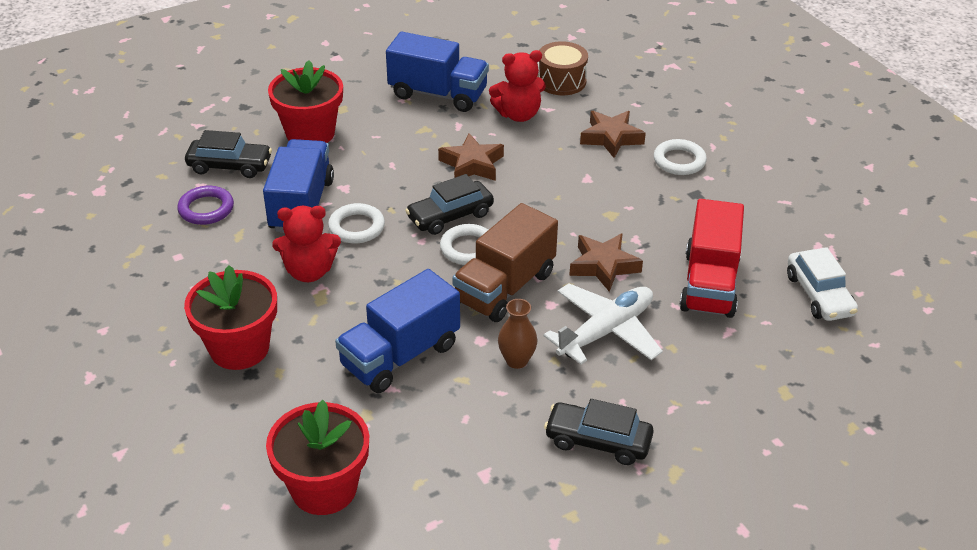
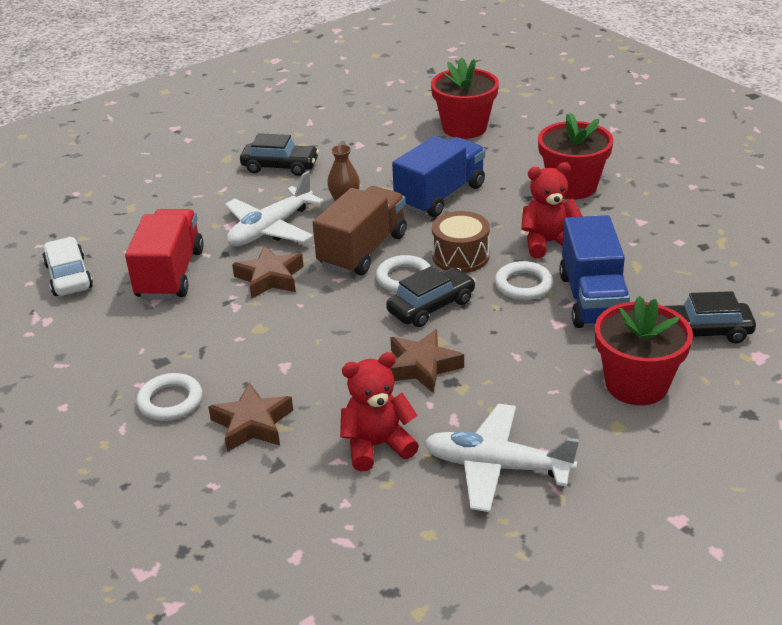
camera: 175 degrees right, 5 degrees down
(206, 209) = (688, 284): purple ring -> none
(438, 94) = (496, 466): blue truck -> white plane
(561, 81) = (321, 515): brown drum -> brown drum (460, 256)

